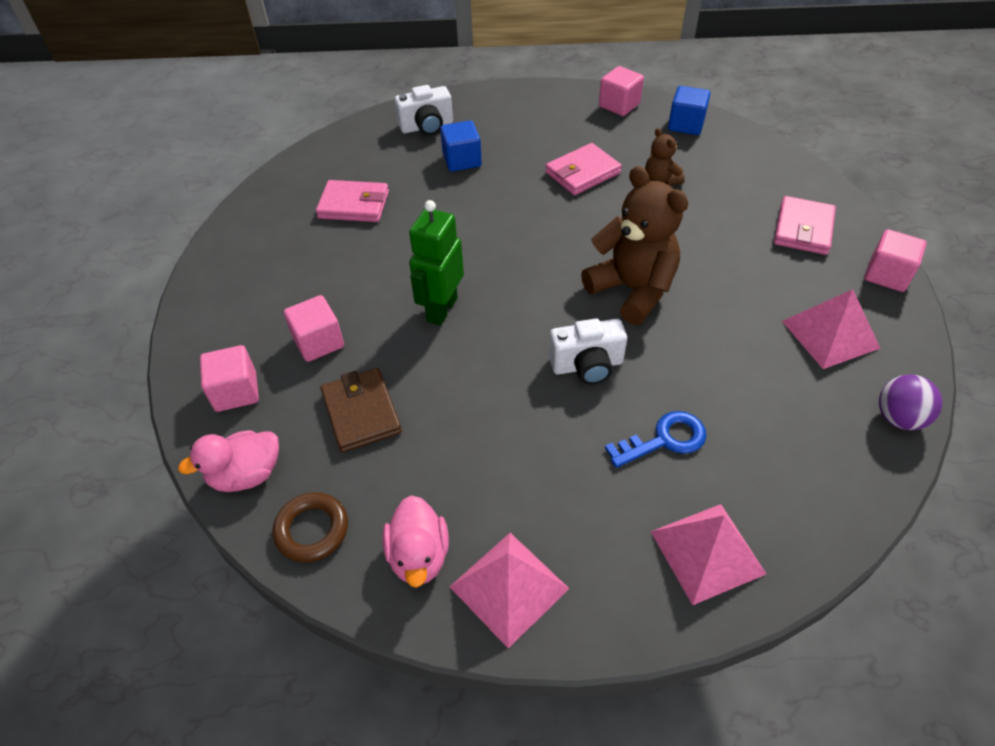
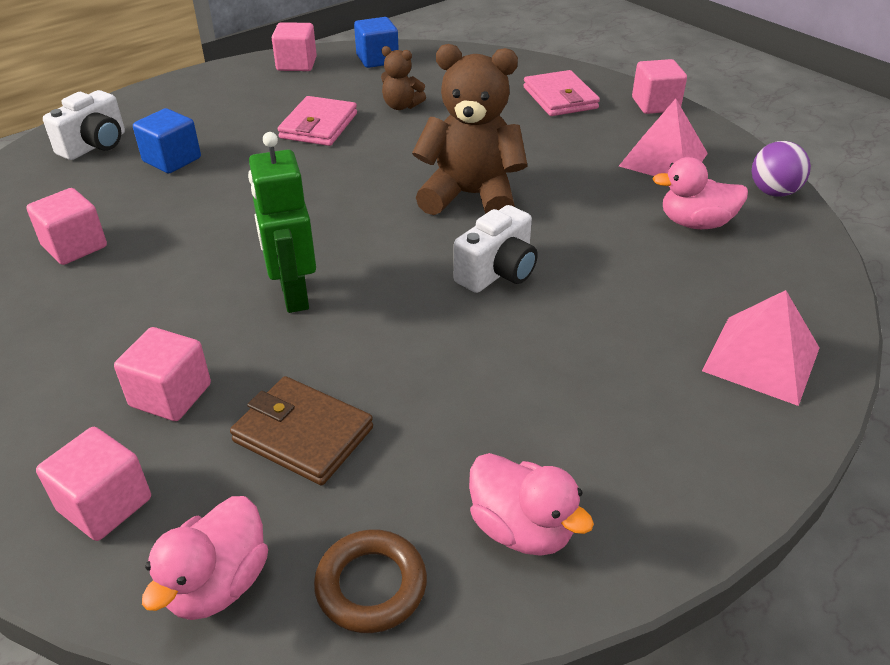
camera: 40 degrees left, 10 degrees down
(354, 205) = (74, 246): pink wallet -> pink cube
(509, 587) = (640, 496): pink pyramid -> none
(664, 439) = (630, 295): blue key -> none
(789, 408) = (695, 223): none -> pink duck

